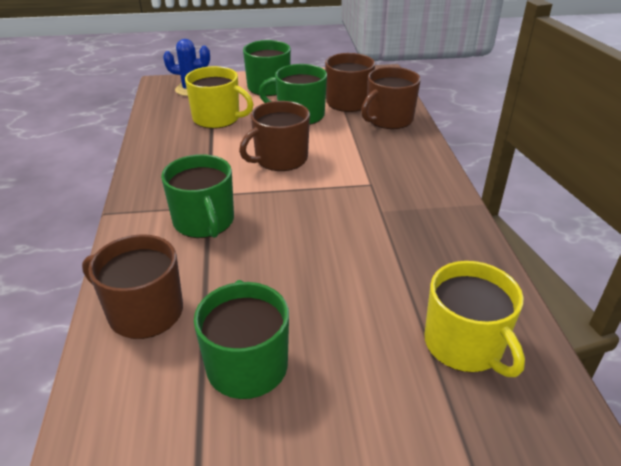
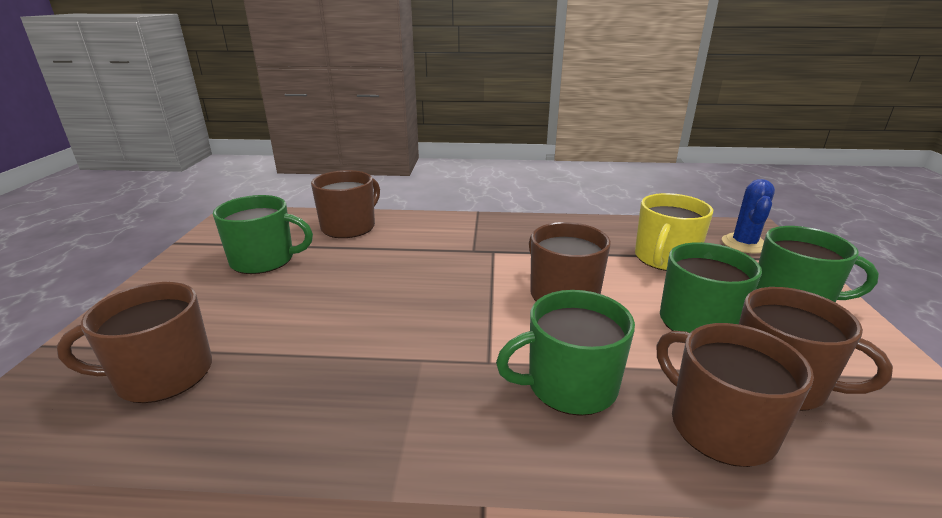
camera: 100 degrees right, 10 degrees down
(204, 222) = (448, 248): green mug -> green mug (569, 385)
(465, 345) = (162, 375): yellow mug -> brown mug

